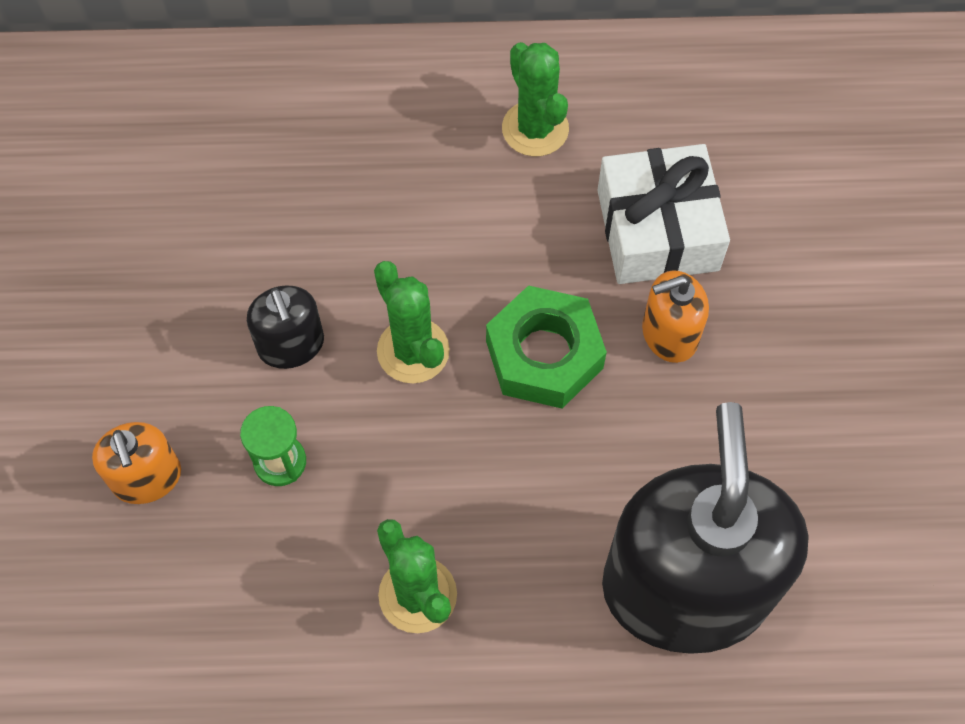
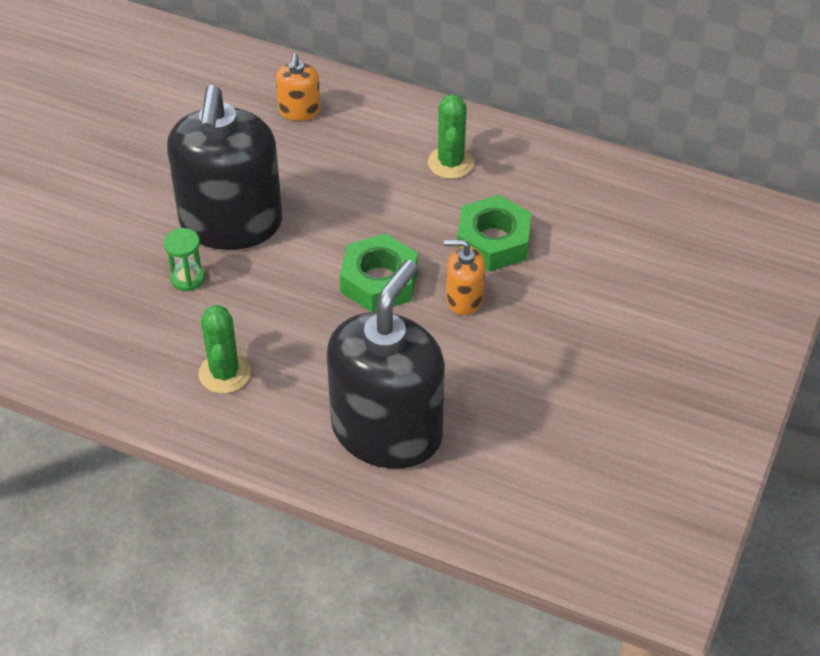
camera: 25 degrees right, 15 degrees down
(147, 478) = (108, 258): orange soap dispenser -> orange soap dispenser (299, 110)
(291, 345) = (231, 223): black soap dispenser -> black soap dispenser, size x2.29
(413, 351) = (301, 251): green cactus -> none
(657, 230) = (493, 241): white gift -> green nut

